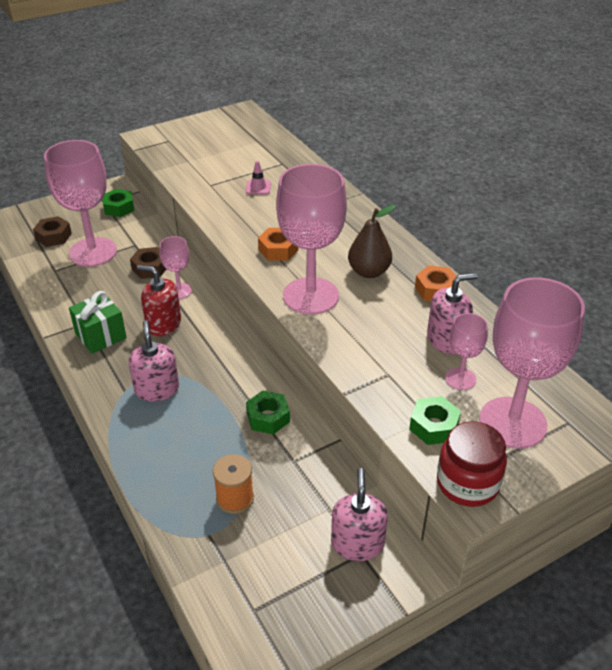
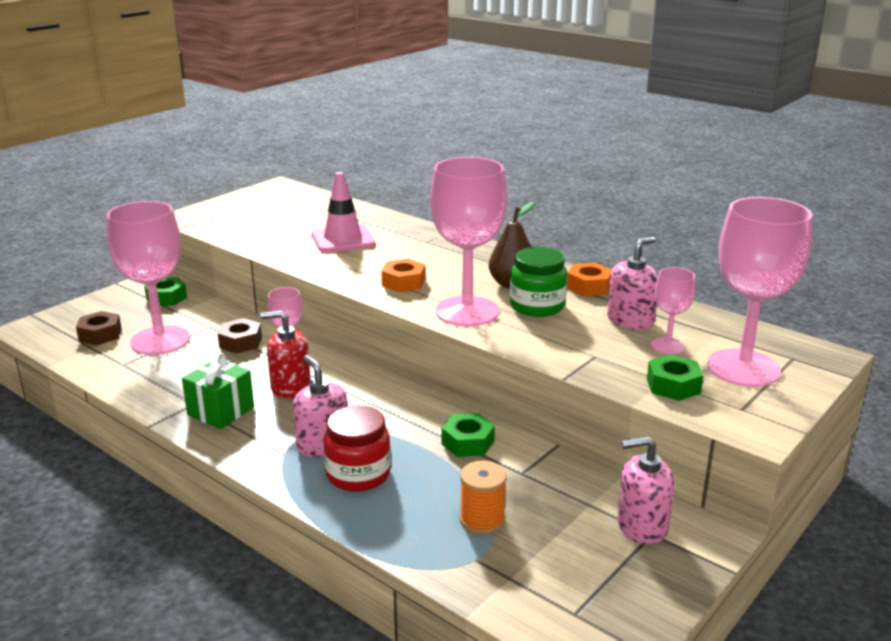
camera: 20 degrees left, 15 degrees down
(258, 187) = (343, 239): pink traffic cone -> pink traffic cone, size x2.08
(357, 543) = (641, 526): pink soap dispenser -> pink soap dispenser turned 75 degrees counterclockwise
(374, 303) = (537, 306): none -> green jar
(467, 483) = (741, 421): red jar -> red jar (358, 474)

